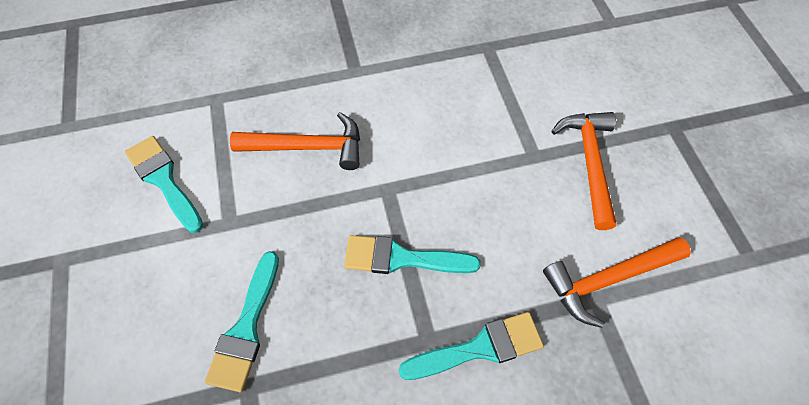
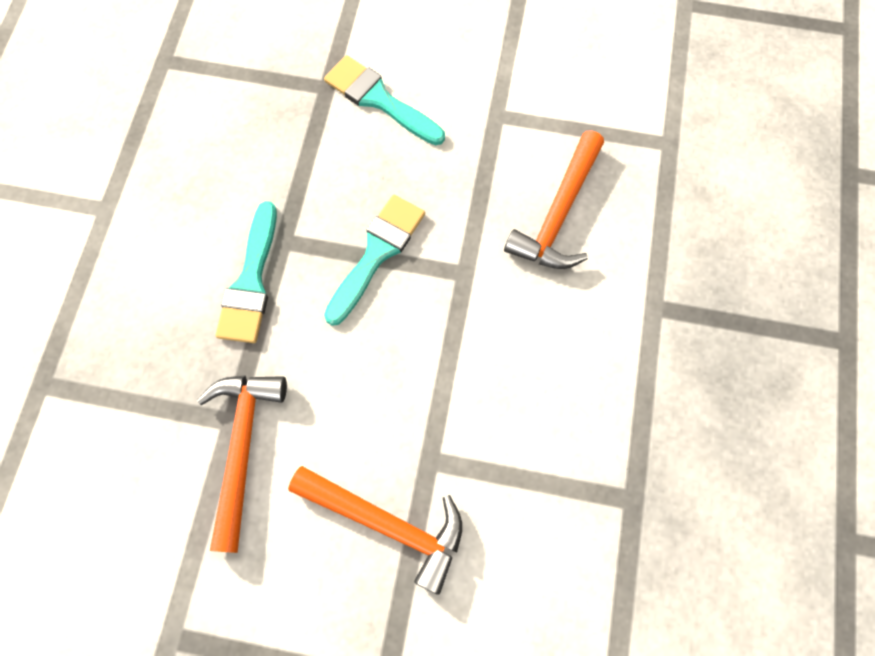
camera: 115 degrees right, 10 degrees up
(164, 180) = (576, 72): turquoise brush -> none

